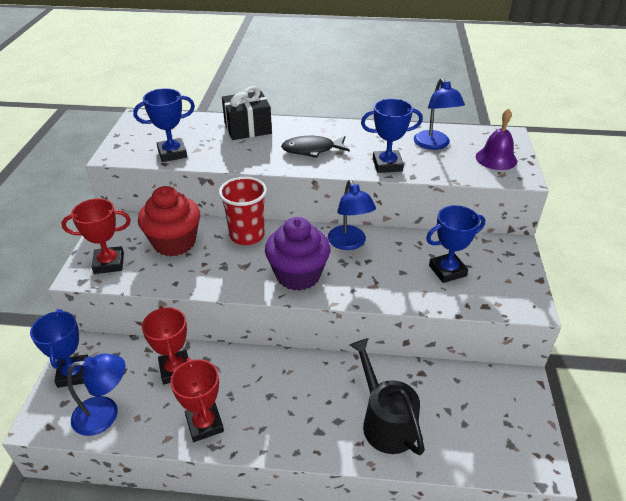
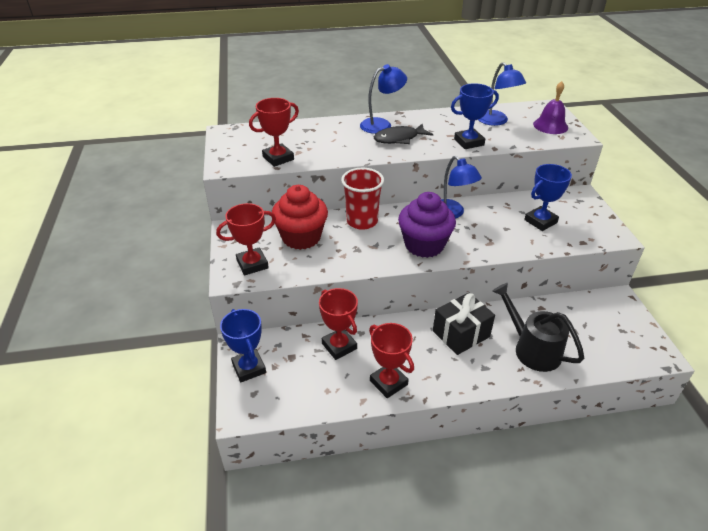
camera: 15 degrees left, 0 degrees up
(105, 414) = (297, 394): blue lamp -> blue lamp (382, 125)
(172, 153) = (278, 158): blue trophy -> red trophy
(248, 128) = (332, 128): black gift -> black gift (461, 334)

